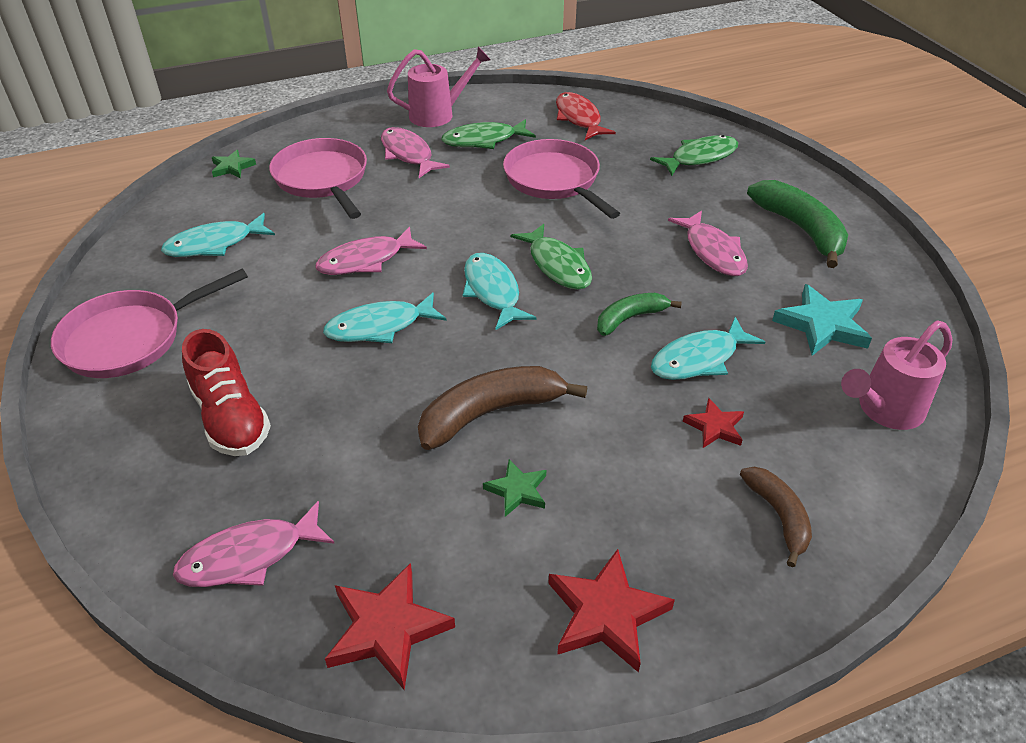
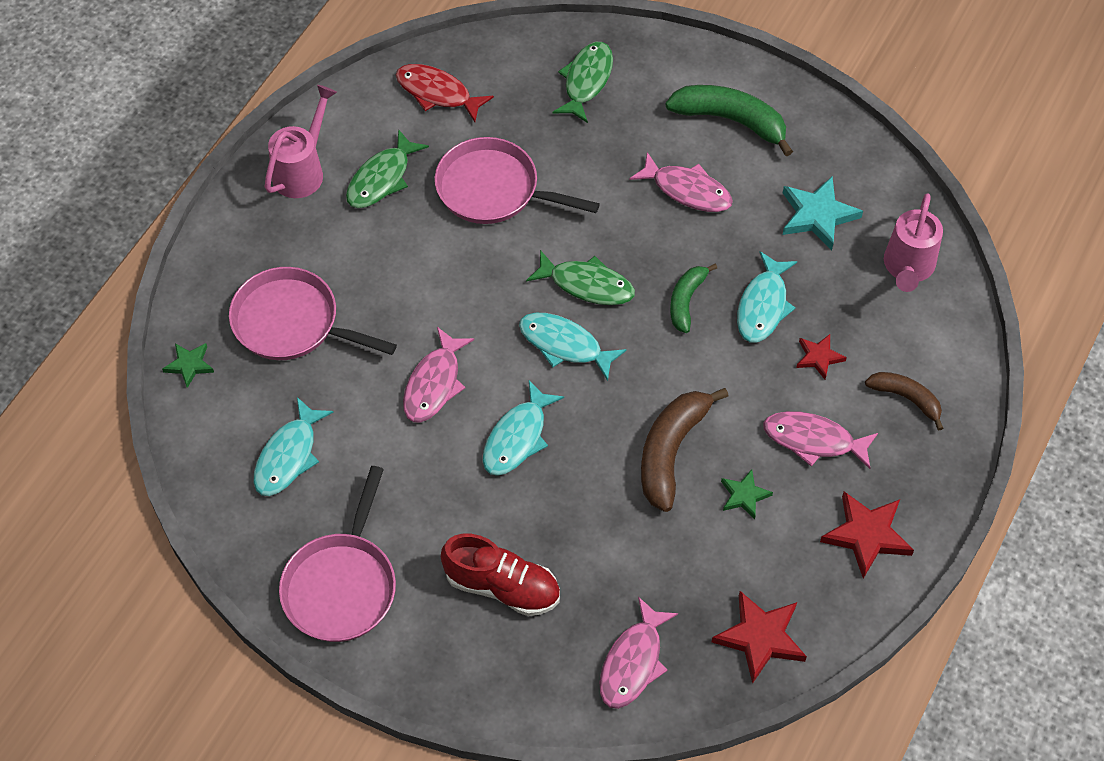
camera: 40 degrees left, 15 degrees up
(408, 154) = (333, 241): pink fish -> pink fish (813, 440)

